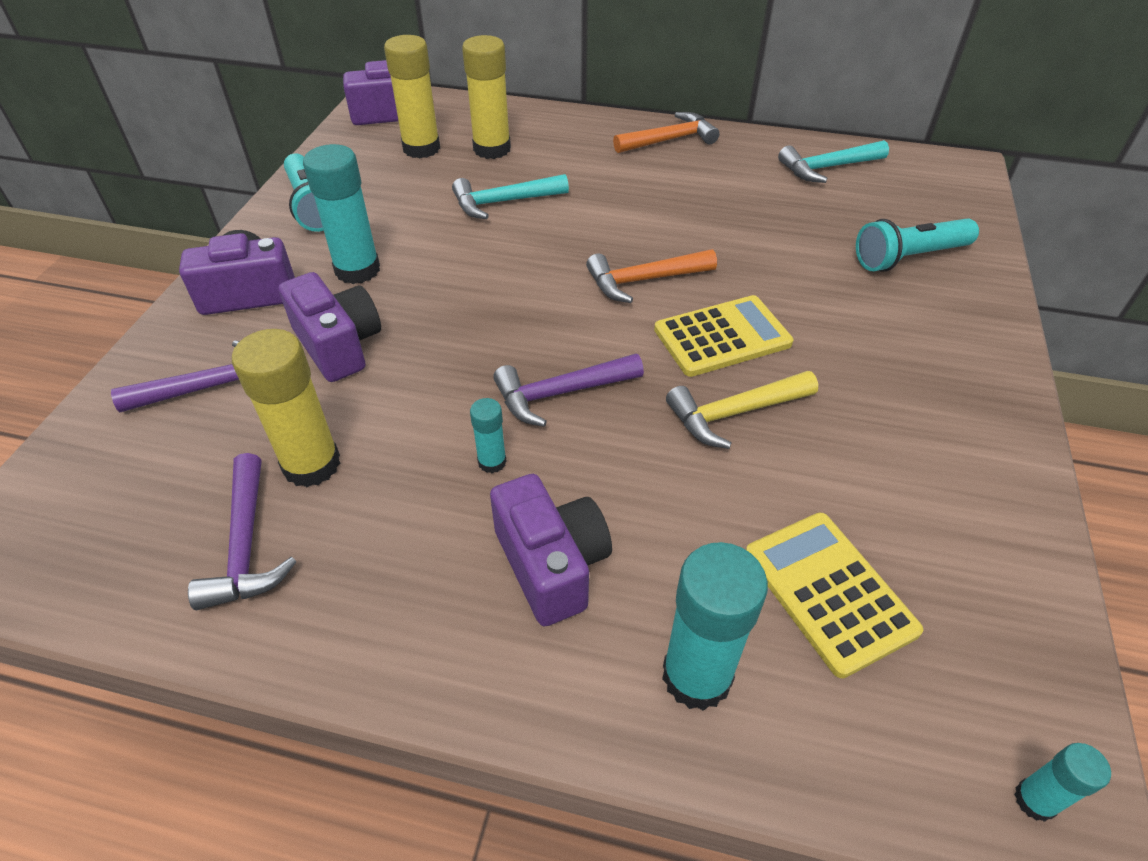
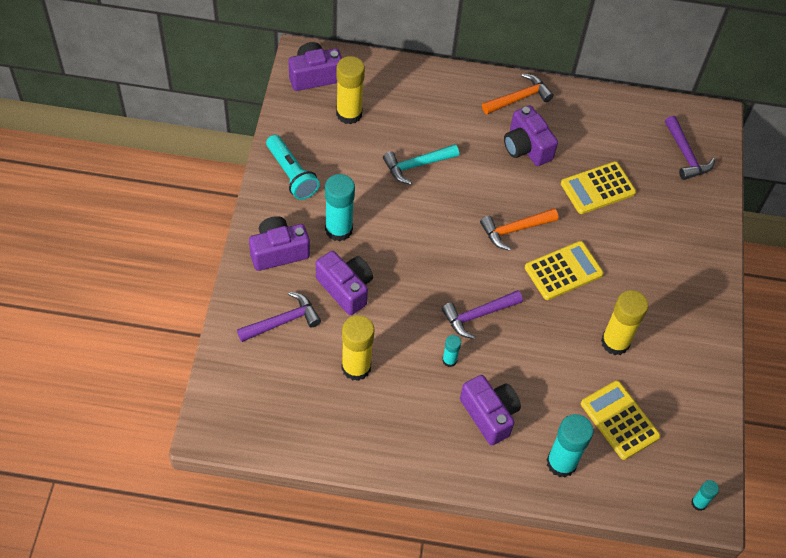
camera: 10 degrees left, 10 degrees up
(246, 546) = (339, 414): purple hammer -> purple hammer (686, 155)
(492, 149) = (398, 112): yellow glue stick -> yellow glue stick (615, 342)
(674, 188) = (526, 147): none -> purple camera
(734, 413) = (572, 323): yellow hammer -> none
(784, 236) = (598, 188): none -> yellow calculator
(827, 168) = (625, 123): turquoise hammer -> none
(908, 257) = (672, 203): turquoise flashlight -> none

